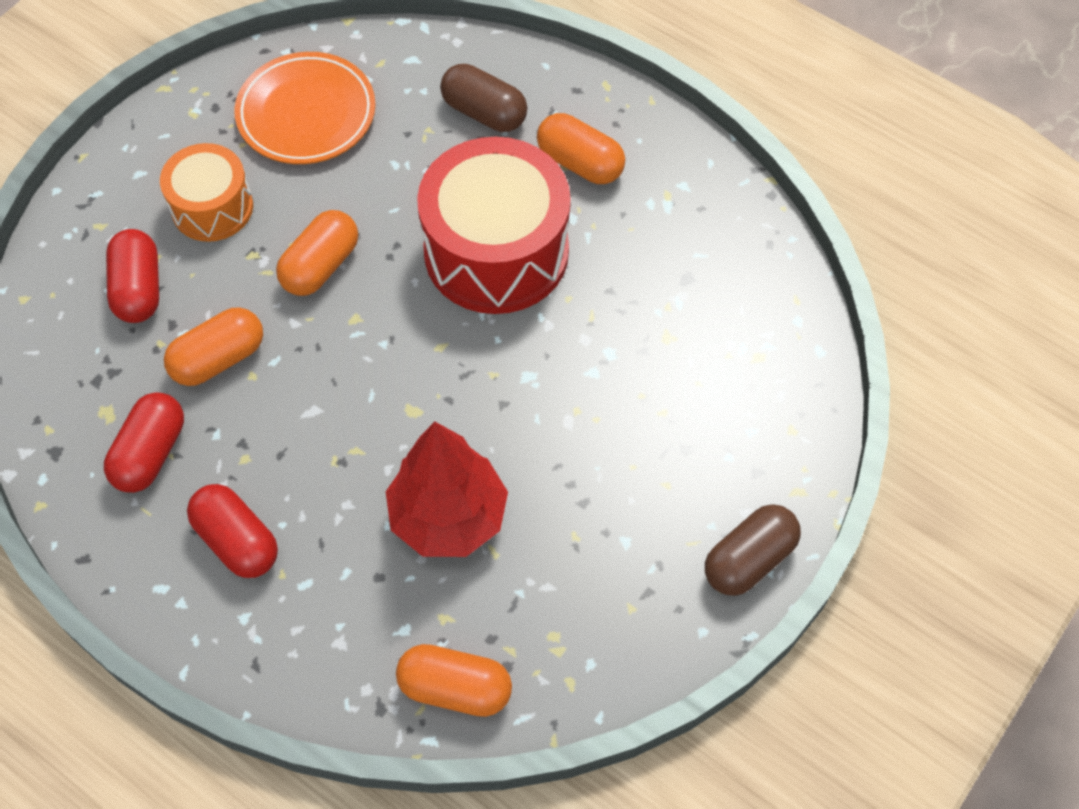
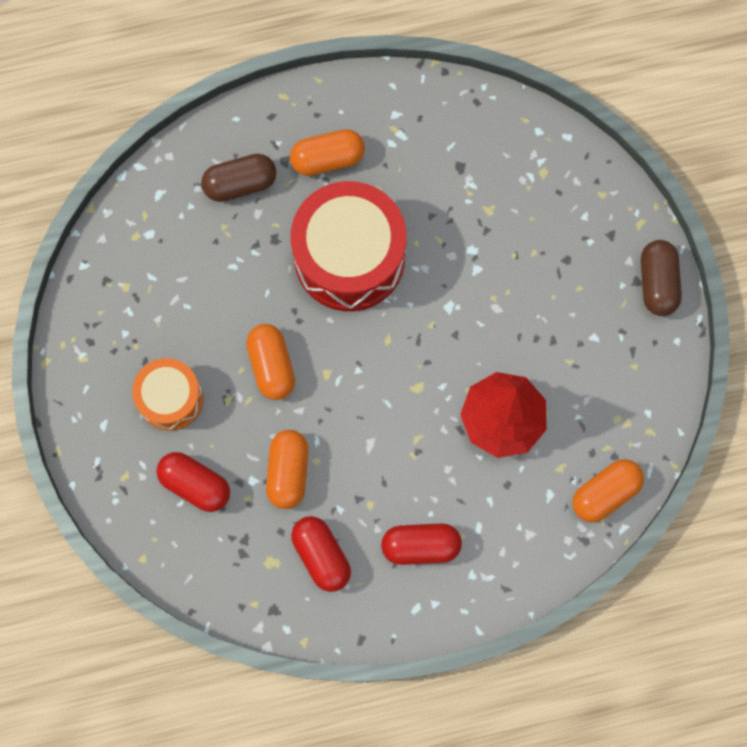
camera: 50 degrees left, 15 degrees up
(306, 114) = (146, 290): orange plate -> none

